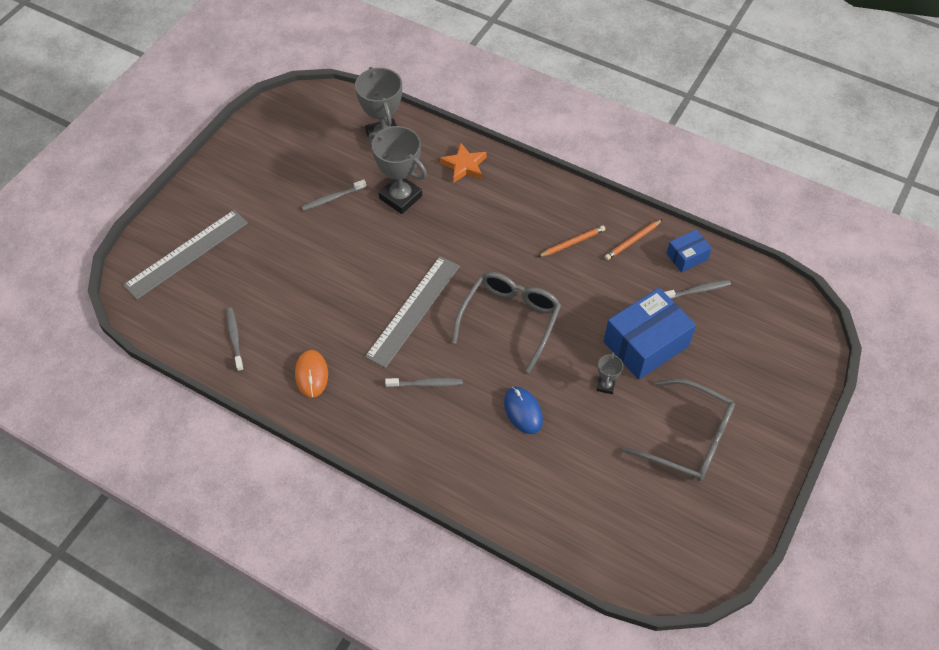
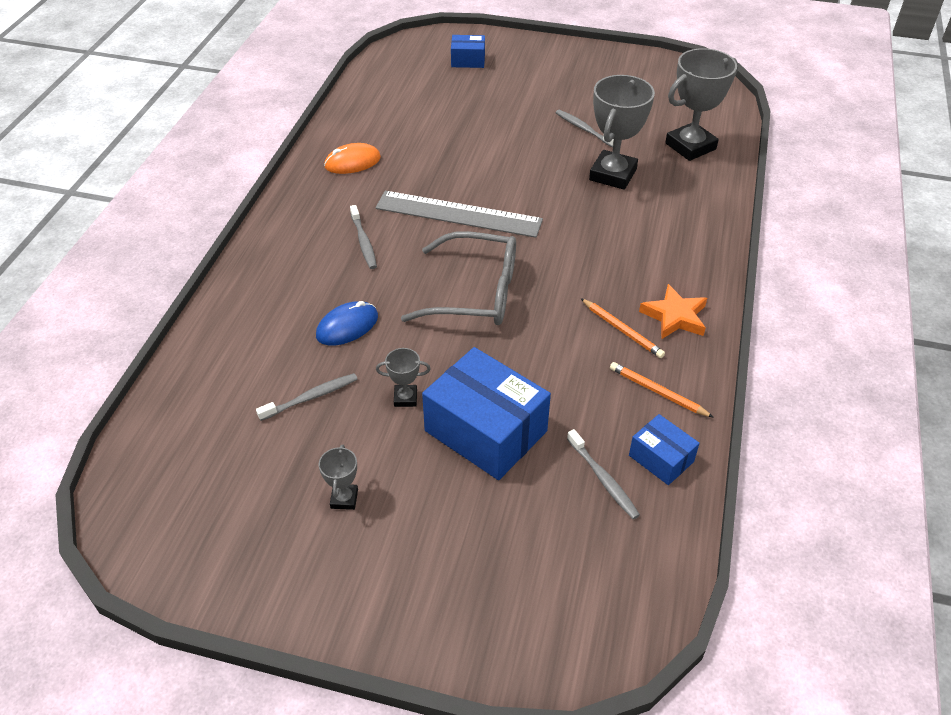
camera: 75 degrees right, 10 degrees down
(186, 253) = (468, 60): grey ruler -> blue box
(235, 338) = (380, 108): grey toothbrush -> grey toothbrush (311, 397)
(464, 166) = (690, 214): orange star -> orange star (674, 316)
(687, 438) = (344, 499): grey glasses -> grey trophy

